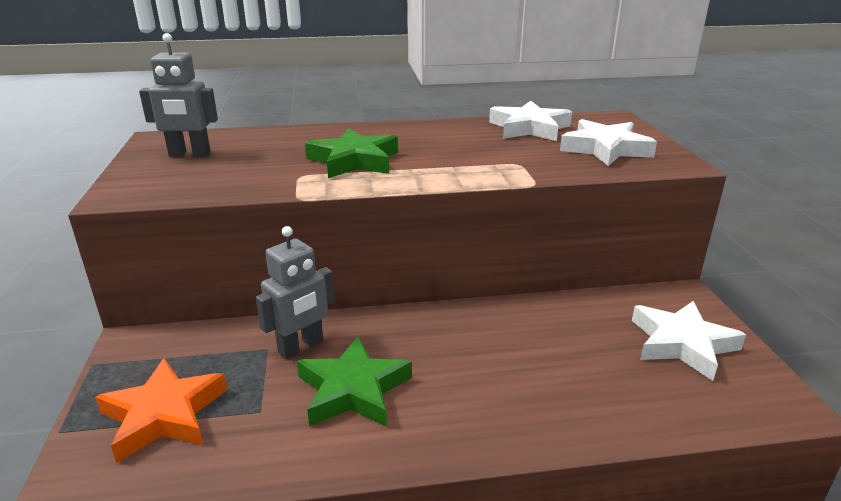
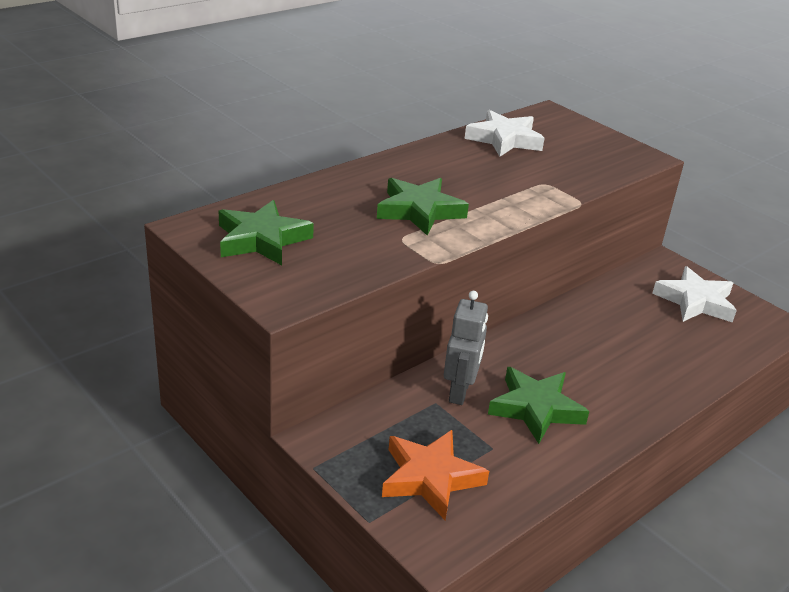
camera: 35 degrees left, 5 degrees up
(189, 154) = (262, 239): grey robot -> green star
(605, 149) = (585, 152): white star -> none

